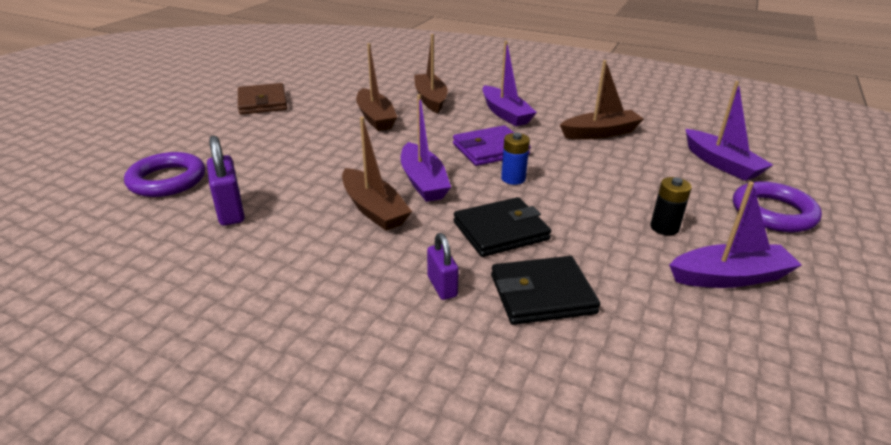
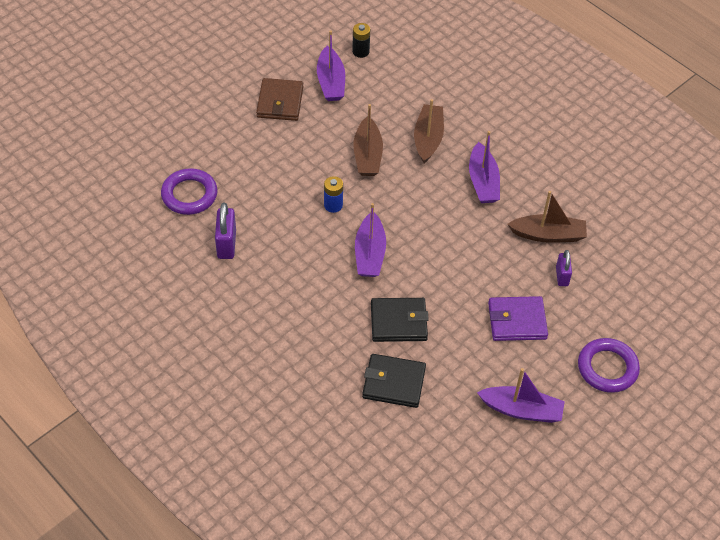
camera: 20 degrees right, 20 degrees up
(374, 209) = (322, 273): brown boat -> none
(442, 286) = (337, 356): purple padlock -> purple padlock (562, 276)
(490, 149) = (441, 229): purple wallet -> purple wallet (517, 321)
(513, 178) = (439, 270): blue battery -> blue battery (333, 205)
(664, 228) = (514, 356): black battery -> black battery (360, 52)
(721, 164) = (618, 305): purple boat -> purple boat (331, 82)

